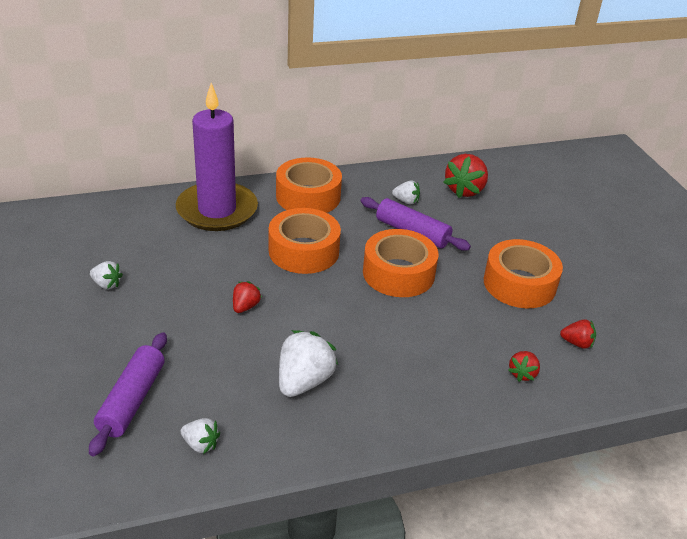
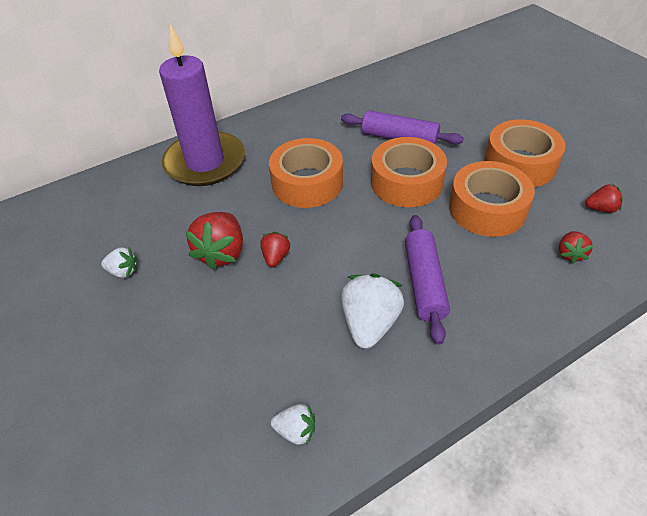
camera: 10 degrees left, 10 degrees up
(132, 400) = (201, 399): purple rolling pin -> purple rolling pin (424, 283)
(308, 196) = (287, 127): orange tape -> orange tape (487, 209)
(406, 201) = (379, 109): white strawberry -> none
(464, 190) = (426, 86): red strawberry -> red strawberry (222, 253)

